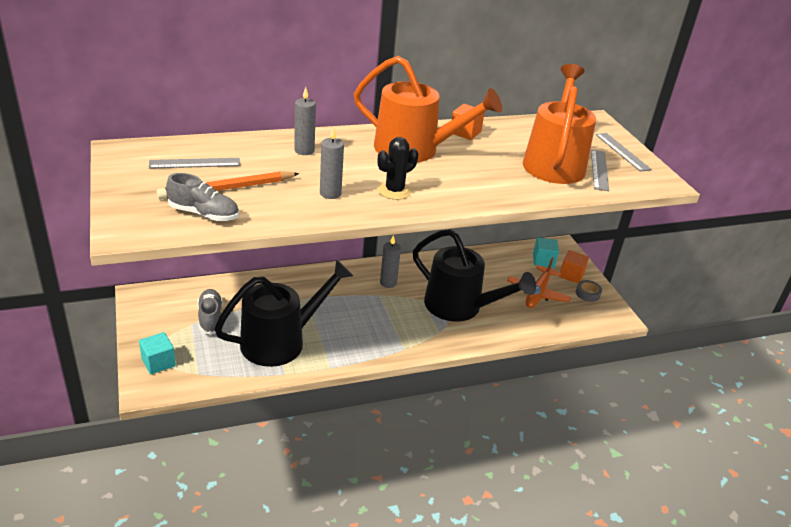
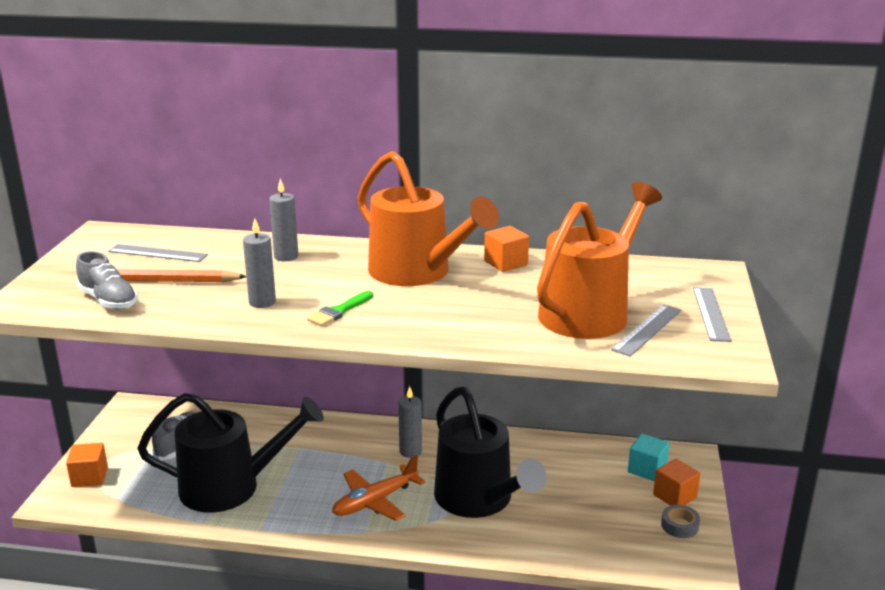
camera: 30 degrees right, 10 degrees down
(158, 362) = (89, 477): turquoise cube -> orange cube
(394, 191) = (339, 311): black cactus -> green brush
(537, 293) = (603, 508): orange plane -> orange plane (375, 501)

